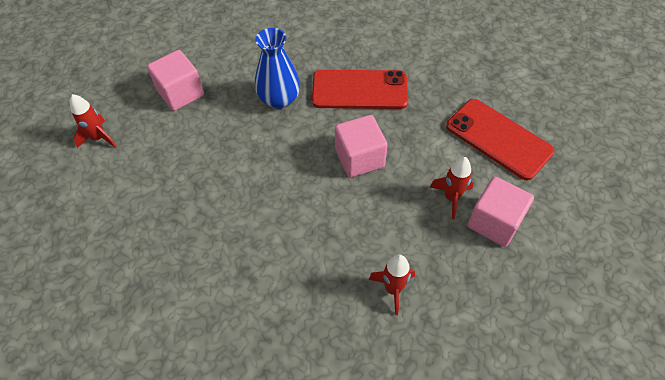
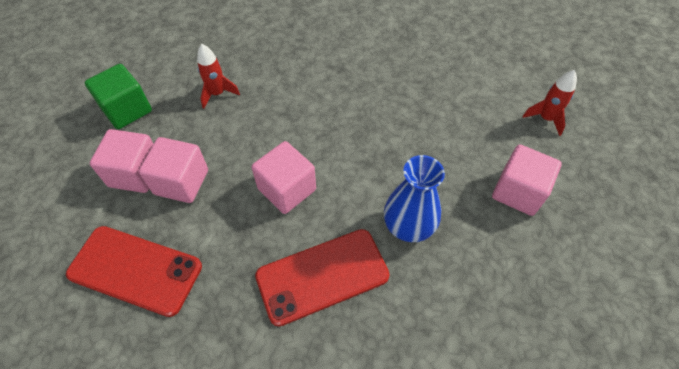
camera: 155 degrees right, 0 degrees up
(451, 197) = (181, 182): red rocket -> pink cube
(501, 306) = (127, 110): none -> green cube

